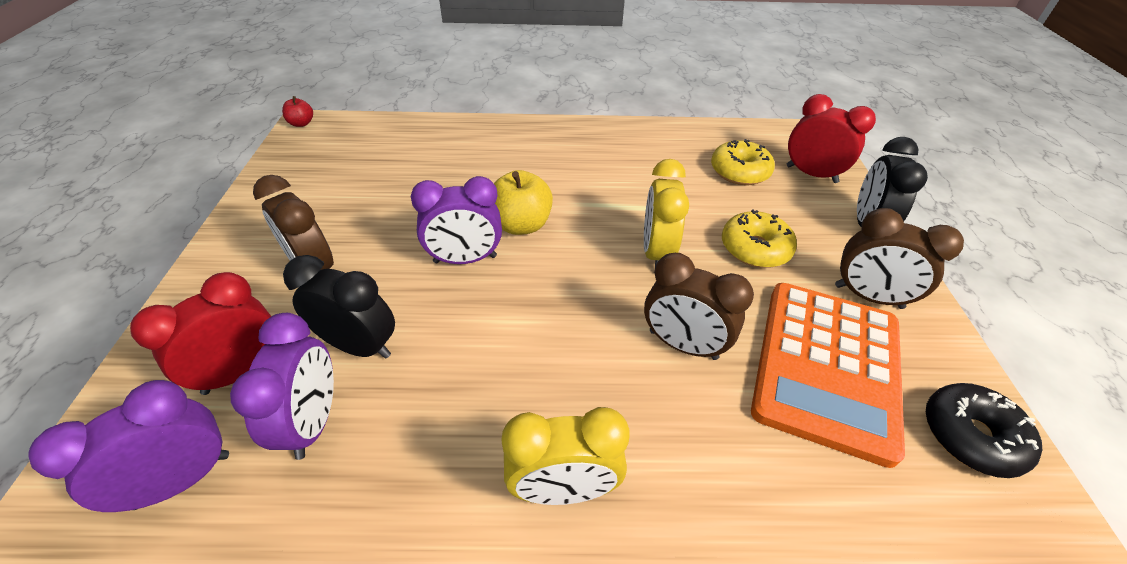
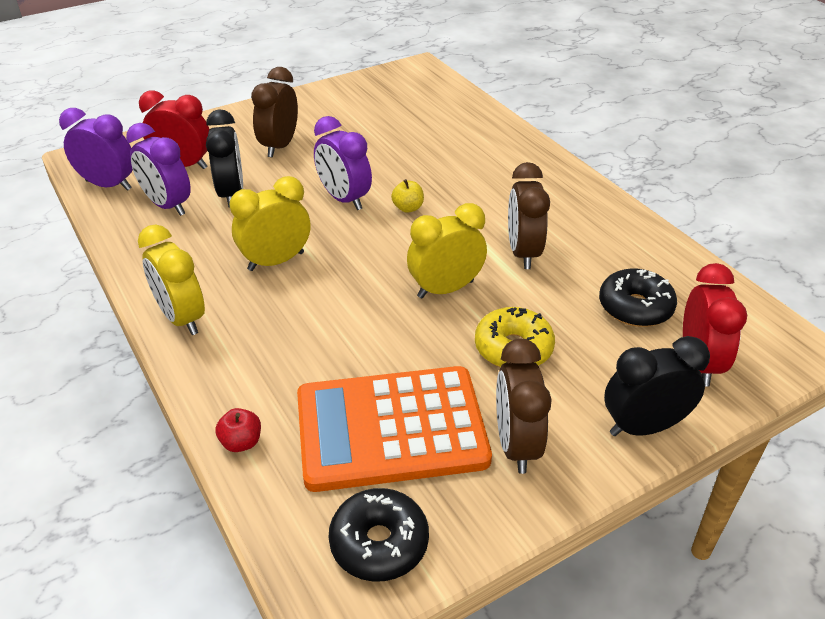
camera: 60 degrees right, 5 degrees down
(301, 123) = (418, 65): red apple -> red apple (241, 442)
(314, 421) = (167, 205): purple clock -> purple clock turned 75 degrees clockwise
(521, 225) = (408, 208): yellow apple -> yellow apple, size x0.54
(523, 354) = (276, 261): none -> yellow clock
(683, 345) = (347, 336): brown clock -> brown clock (523, 253)
(739, 171) = (635, 307): yellow donut -> black donut

